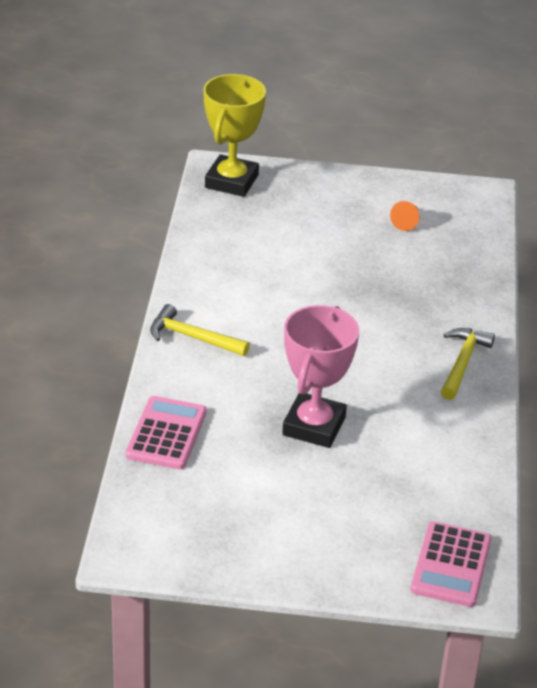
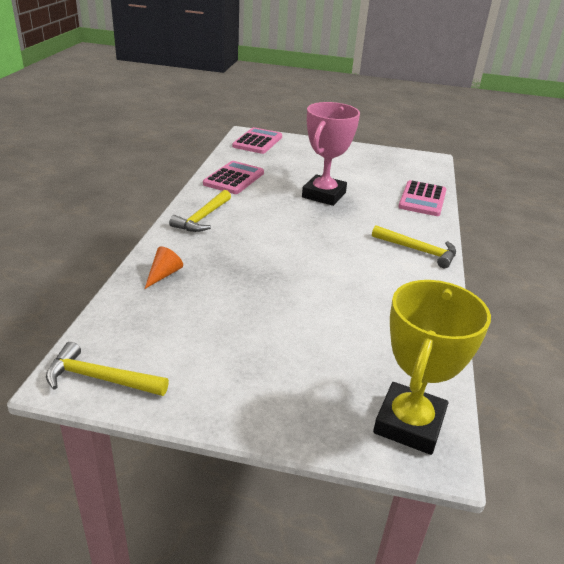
camera: 175 degrees left, 5 degrees down
(407, 222) = (192, 344): orange cone -> orange cone (163, 274)
(453, 448) = (234, 178): none -> pink calculator
(462, 194) = (100, 378): none -> yellow hammer

